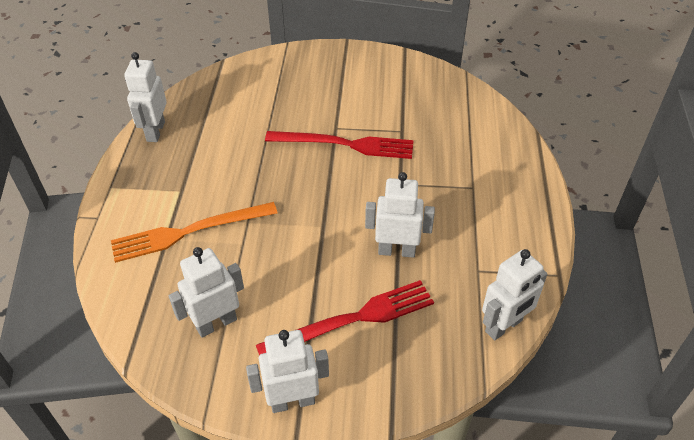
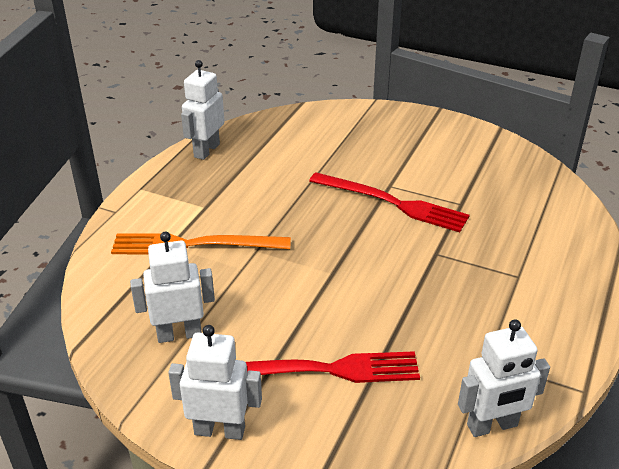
camera: 20 degrees right, 10 degrees down
(396, 251) = (401, 316): white robot -> none

